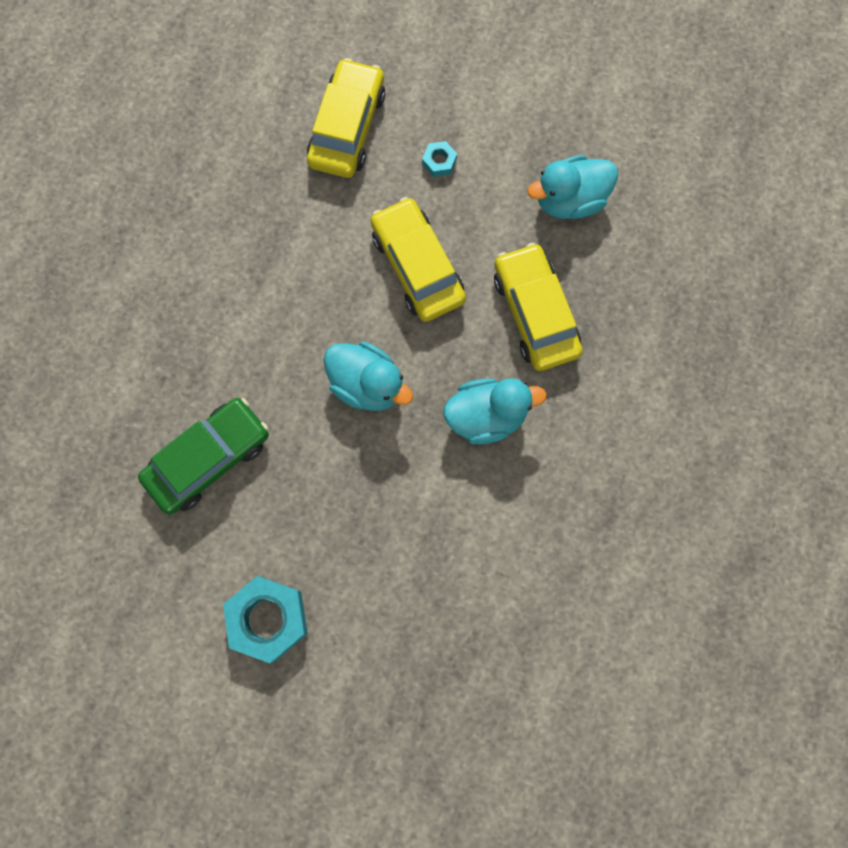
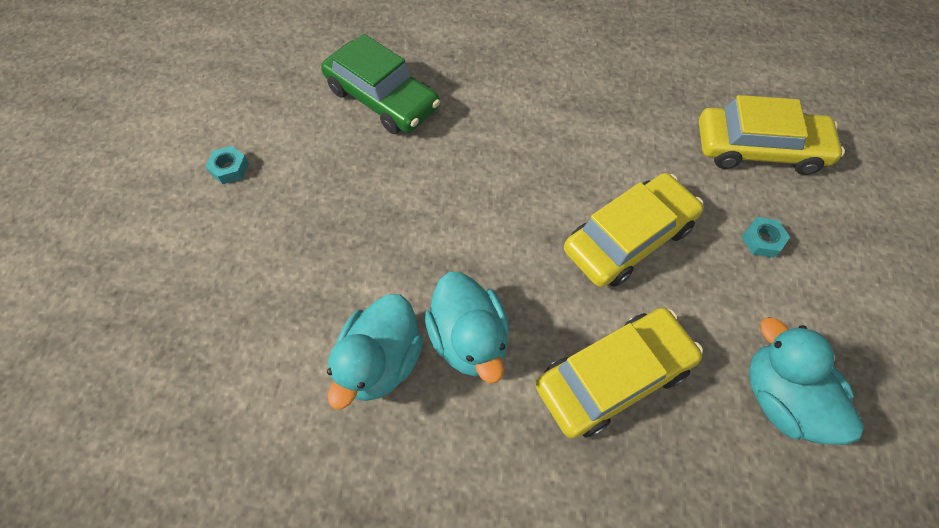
camera: 80 degrees right, 15 degrees down
(268, 619) = (229, 168): turquoise nut -> turquoise nut, size x0.46
(367, 384) = (481, 213): turquoise duck -> turquoise duck (381, 361)

